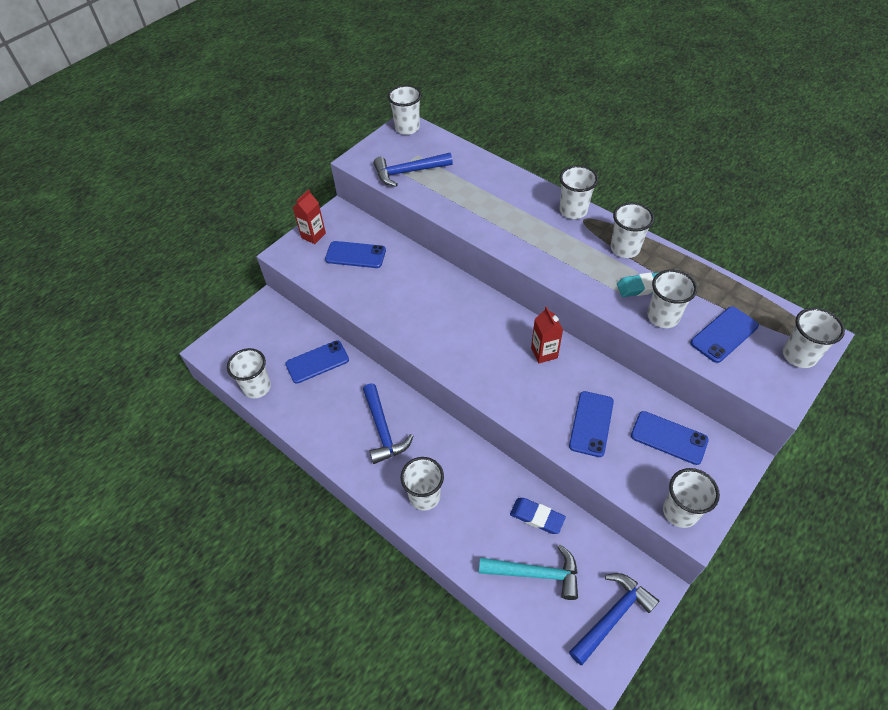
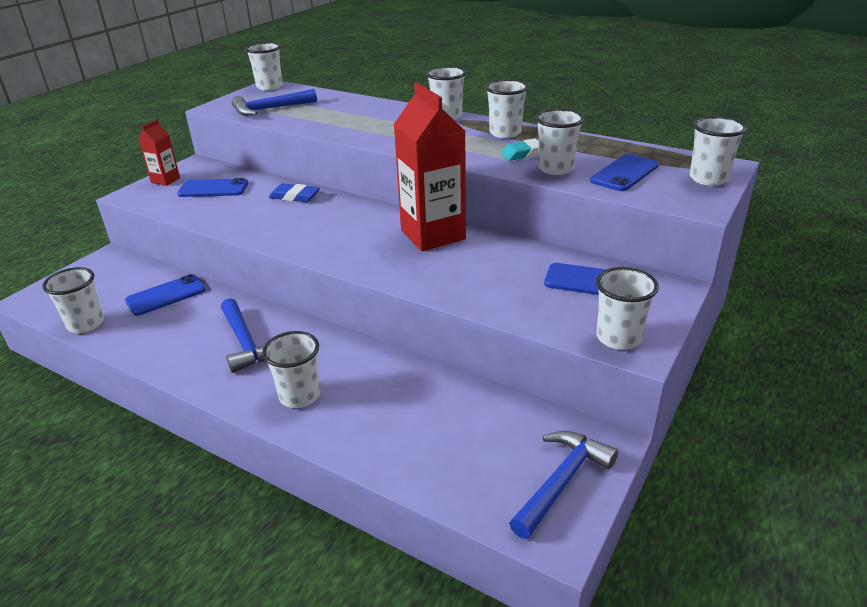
camera: 10 degrees left, 20 degrees down
(535, 574) = (452, 452): turquoise hammer -> none
(537, 517) = (447, 397): blue eraser -> blue eraser (295, 196)
(544, 353) = (433, 235): red carton -> red carton, size x2.05
(591, 424) = (496, 280): blue phone -> none

